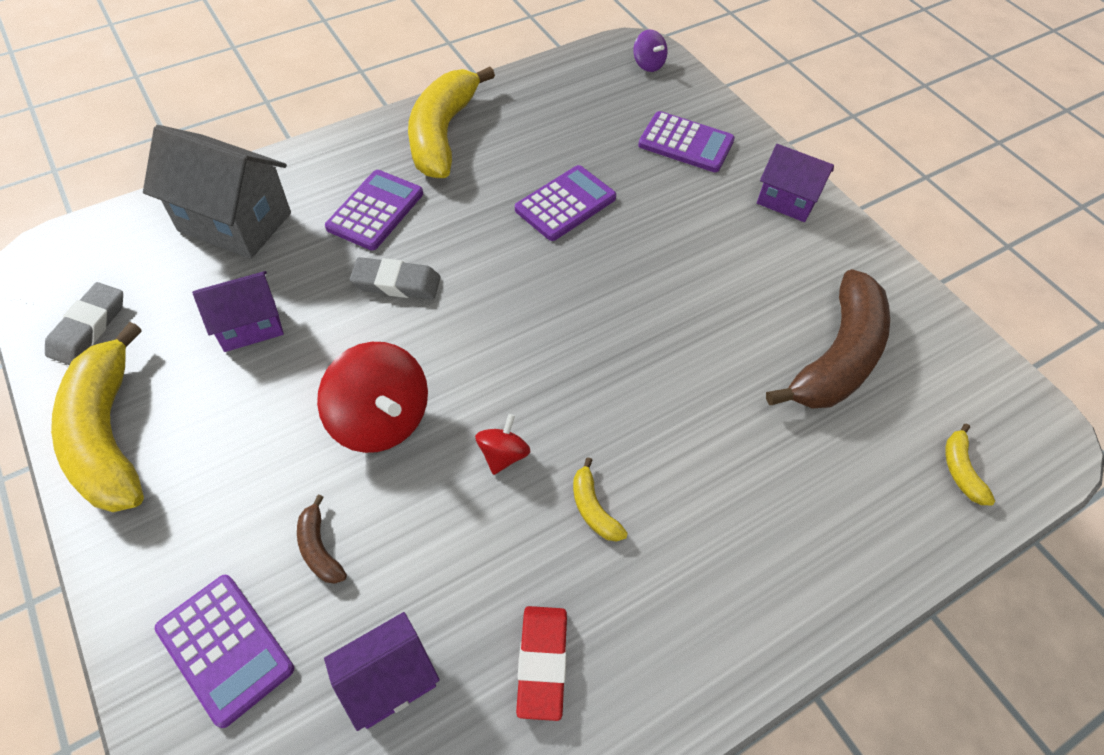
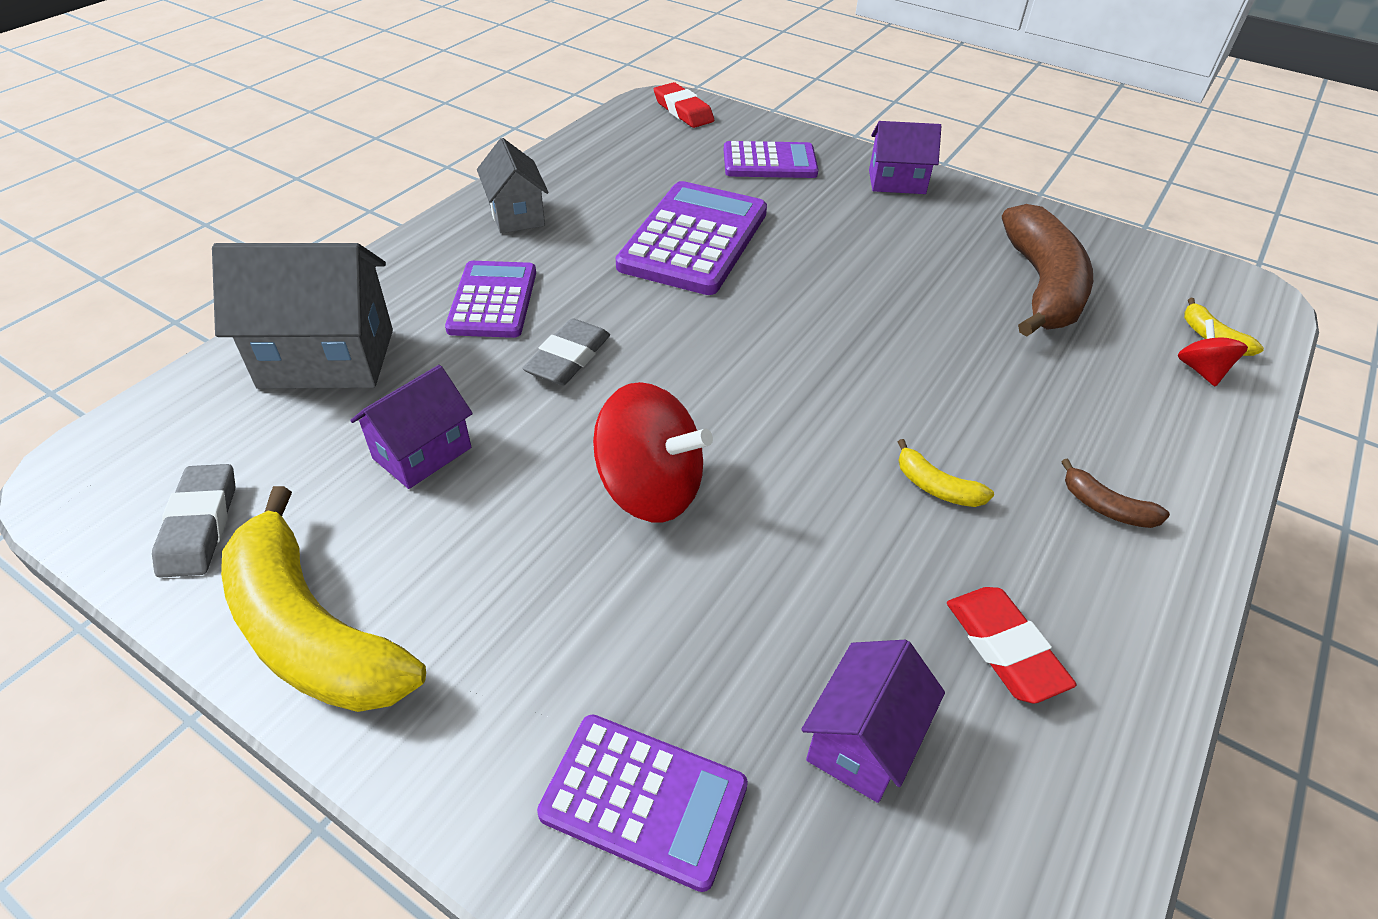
camera: 25 degrees left, 10 degrees down
(319, 548) = (678, 643): brown banana -> brown banana (1106, 507)
(396, 283) = (568, 358): grey eraser -> grey eraser turned 45 degrees counterclockwise
(442, 134) = (516, 215): yellow banana -> grey house
(503, 455) = (808, 473): red spinning top -> red spinning top (1201, 370)
(565, 204) = (694, 239): purple calculator -> purple calculator, size x1.58
(648, 64) = (683, 111): purple spinning top -> red eraser

